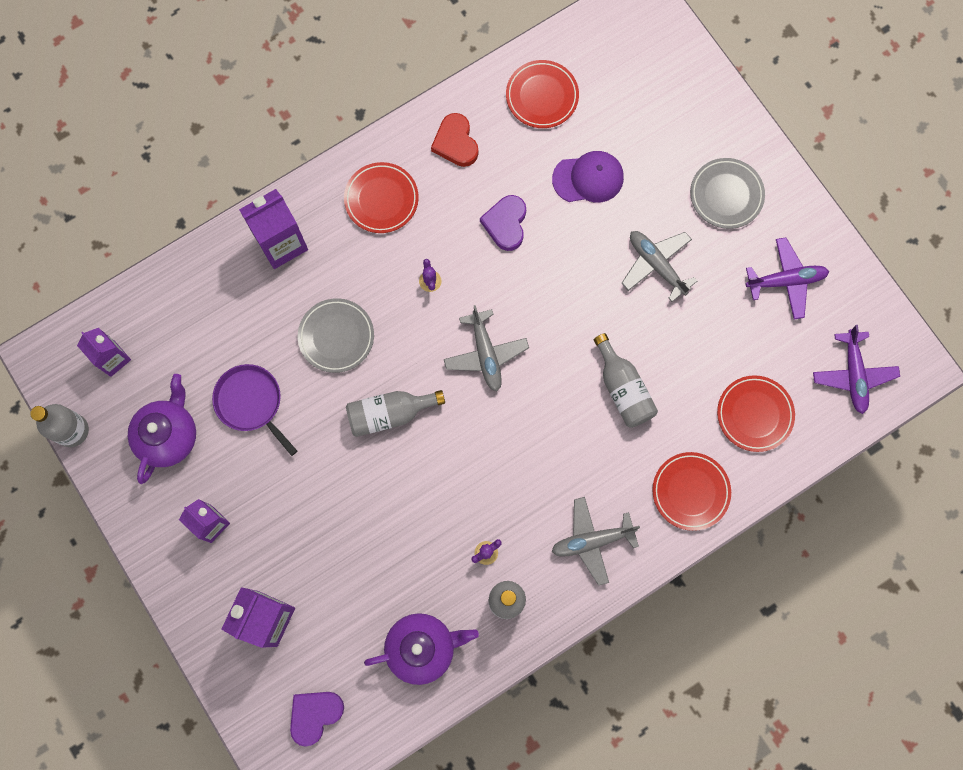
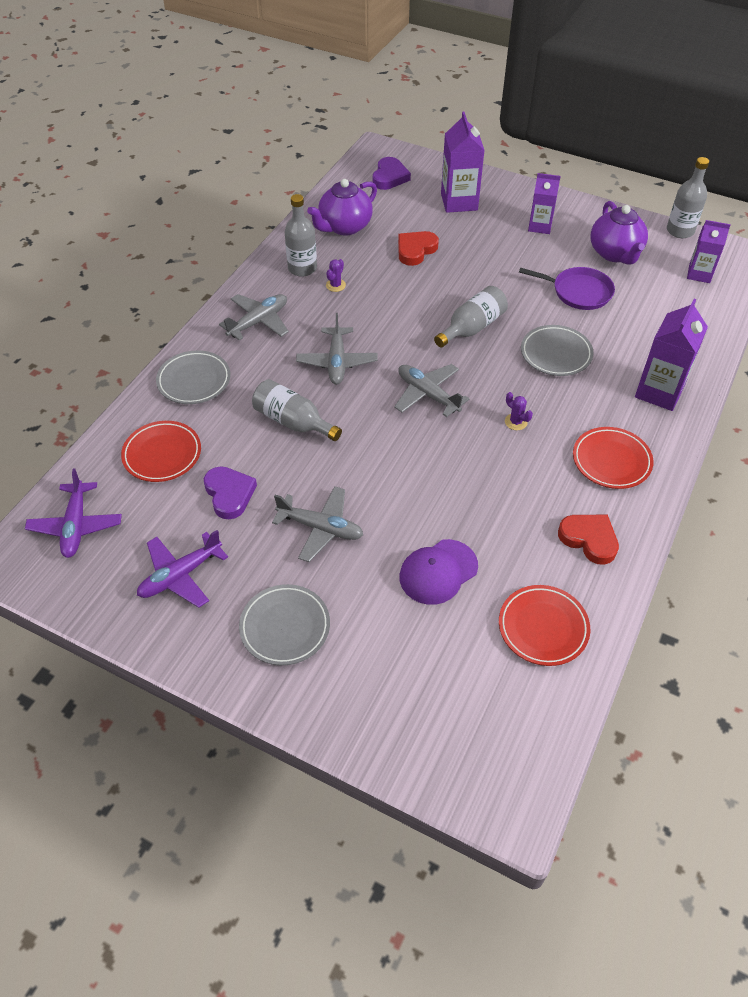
camera: 150 degrees right, 25 degrees down
(370, 561) = (415, 250): none -> red heart
(506, 224) = (486, 494): purple heart -> purple heart (229, 494)
(545, 441) = (337, 362): none -> grey plane
(690, 491) = (194, 381): red plate -> grey plate
(853, 375) = (76, 526): purple plane -> purple plane turned 150 degrees counterclockwise

